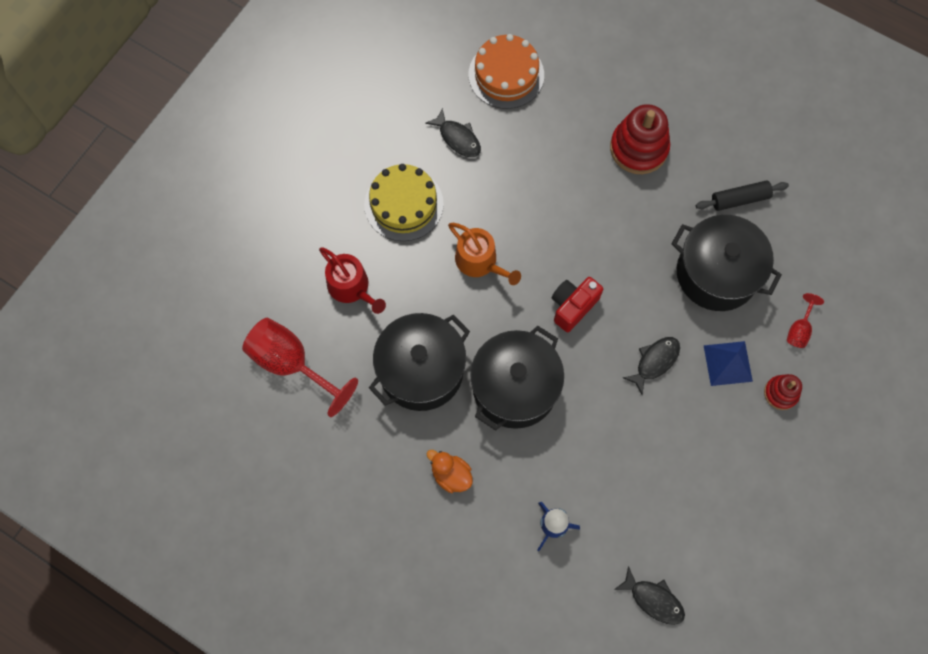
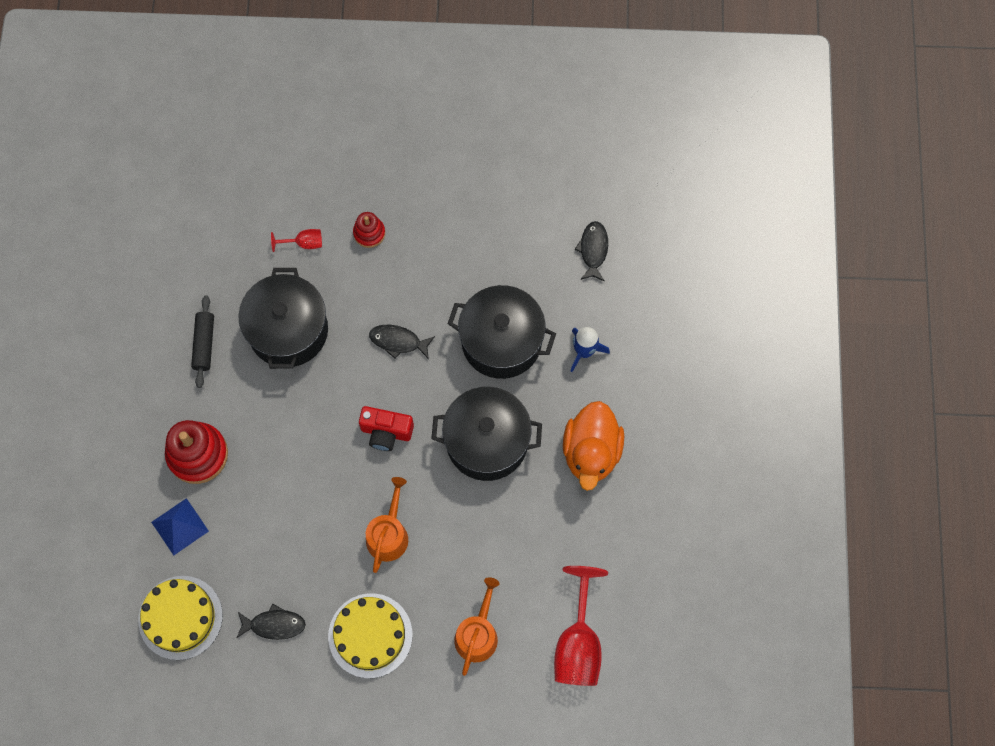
camera: 120 degrees left, 0 degrees up
(352, 287) = (478, 633): red watering can -> orange watering can
(421, 370) = (518, 527): black pot -> black pot (501, 341)
(451, 475) = (591, 452): orange duck -> orange duck, size x1.83
(458, 138) = (274, 624): black fish -> black fish turned 75 degrees clockwise
(506, 75) = (180, 617): orange cake -> yellow cake
(728, 363) = (366, 284): blue pyramid -> blue pyramid (179, 526)
(739, 199) = (204, 344): black rolling pin -> black rolling pin turned 45 degrees clockwise

